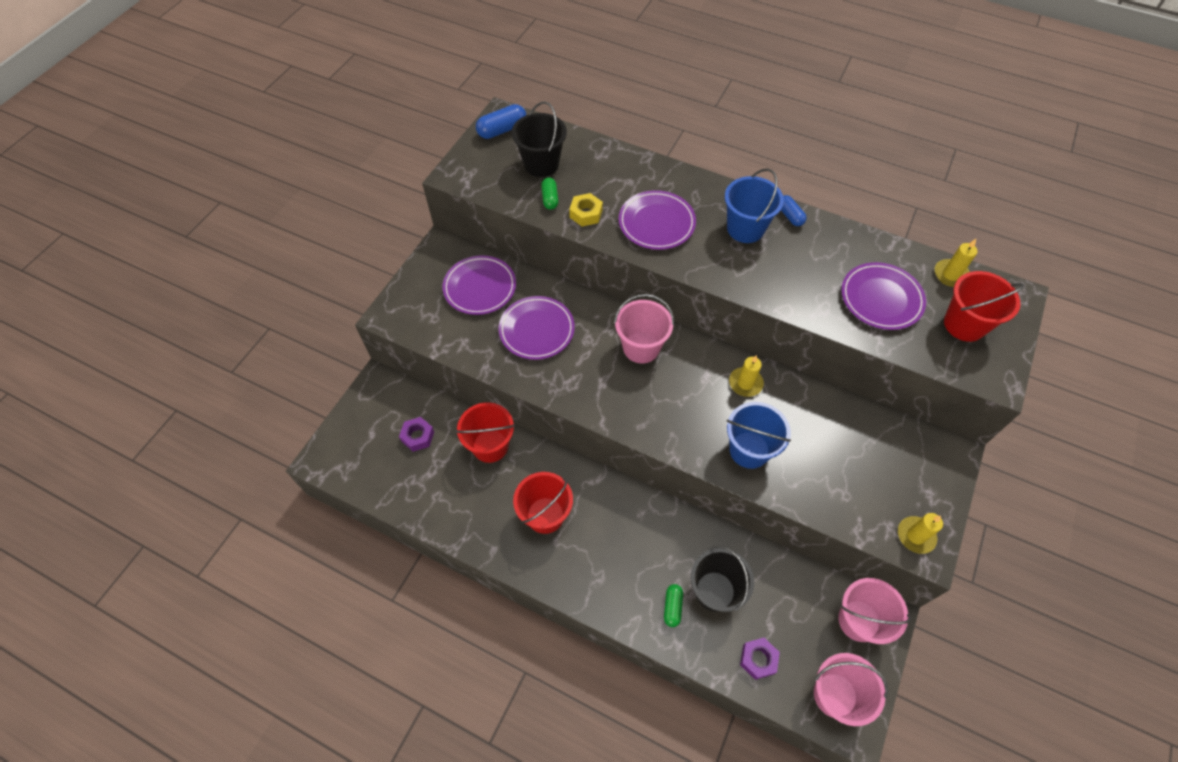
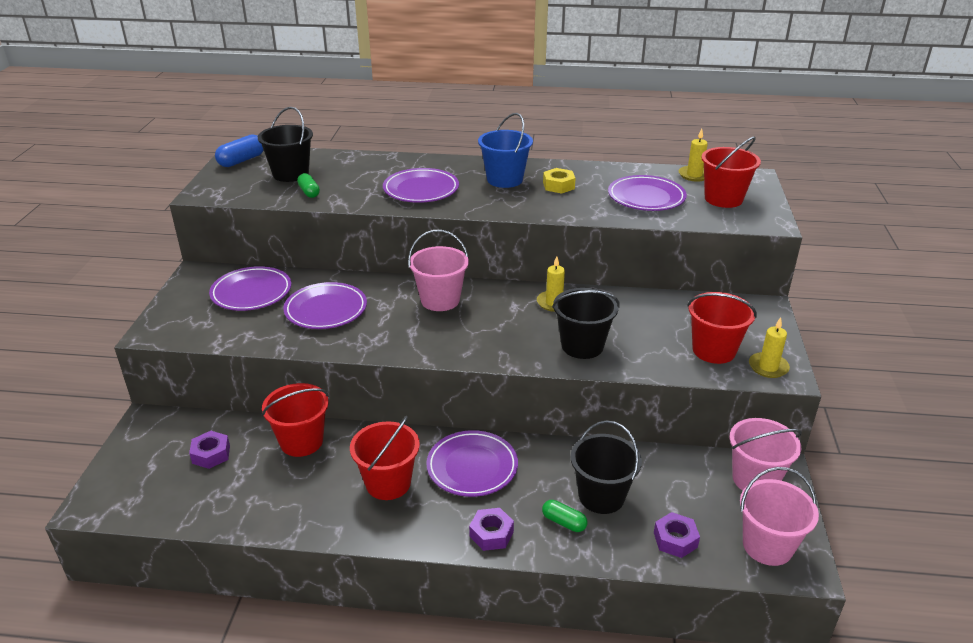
camera: 20 degrees left, 25 degrees down
(586, 214) = (349, 195): yellow nut -> yellow nut (558, 186)
(609, 598) = (491, 534): none -> purple nut
(618, 521) = (472, 467): none -> purple plate
(672, 607) = (564, 522): green capsule -> green capsule turned 45 degrees counterclockwise
(749, 450) = (582, 346): blue bucket -> black bucket
(789, 216) = (539, 166): blue capsule -> none
(872, 496) = (713, 350): none -> red bucket

